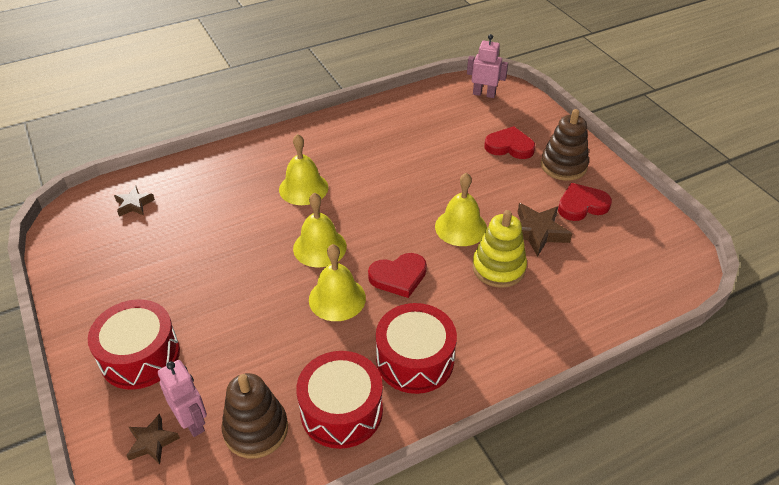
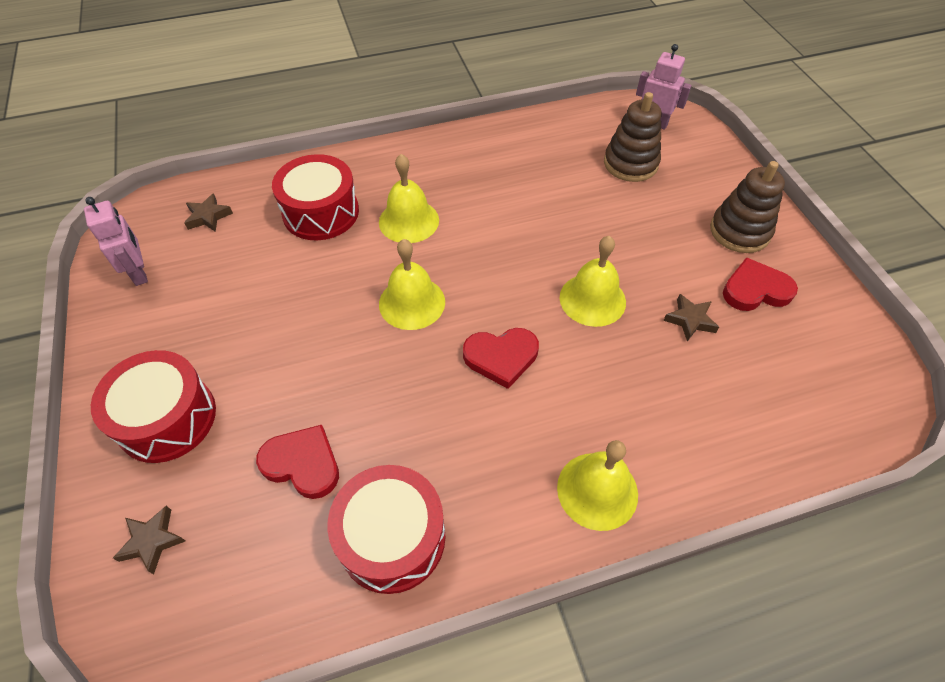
camera: 10 degrees right, 10 degrees up
(192, 422) = (206, 520): pink robot -> pink robot (139, 272)
(256, 429) = (280, 545): brown stacking toy -> brown stacking toy (630, 164)
(337, 298) = (419, 376): yellow bell -> yellow bell (597, 490)
(415, 360) = (499, 479): red drum -> red drum (321, 212)
(498, 268) = (631, 363): yellow stacking toy -> none
(509, 146) = (674, 196): red heart -> red heart (302, 463)
(537, 232) = (690, 320): brown star -> brown star, size x0.63

